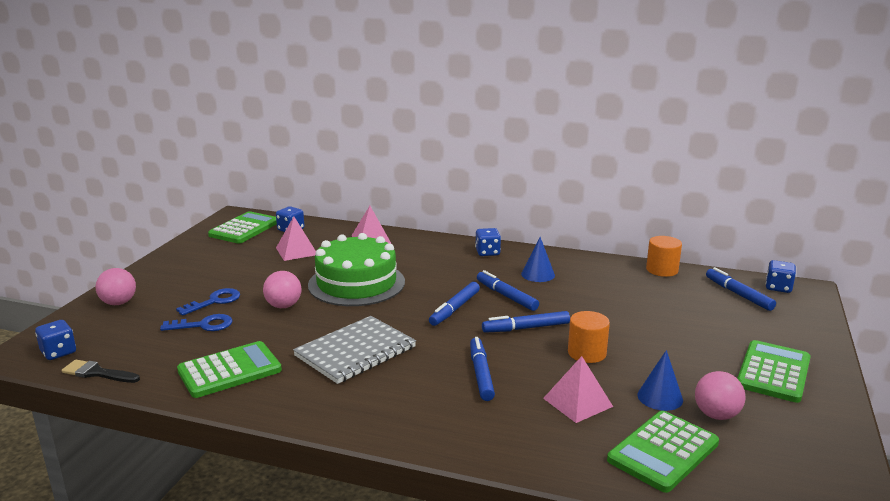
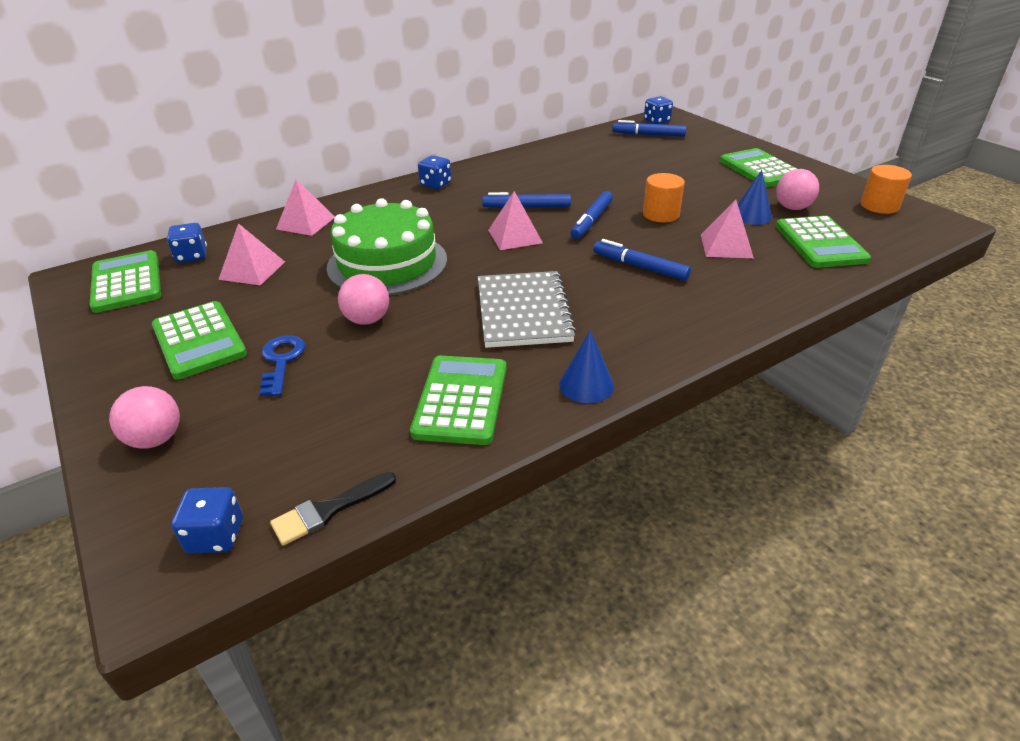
camera: 50 degrees left, 15 degrees up
(203, 325) = (328, 387): blue key -> none
(211, 272) = (199, 340): none -> green calculator
(455, 309) = (515, 236): blue marker -> pink pyramid
(538, 274) = (510, 181): blue cone -> blue cone (586, 385)
(662, 270) = (577, 140): orange cylinder -> orange cylinder (879, 206)

